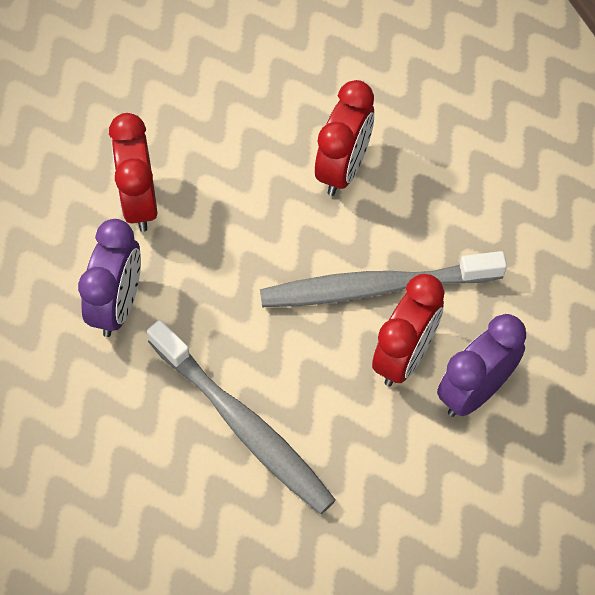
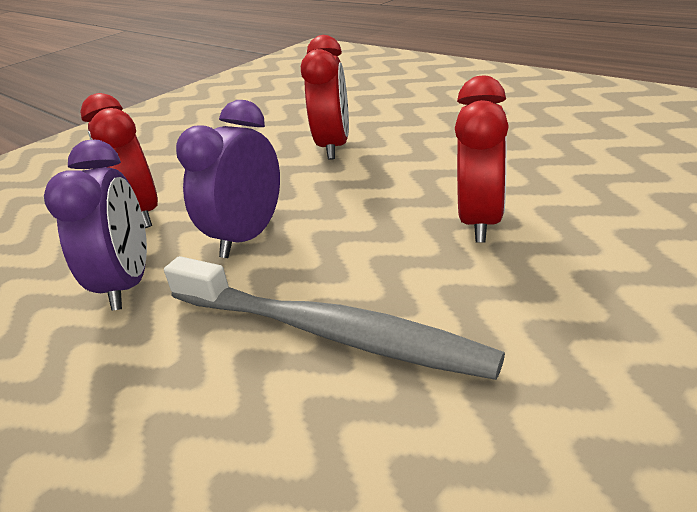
camera: 15 degrees left, 30 degrees down
(375, 287) = (412, 192): grey toothbrush -> none
(475, 391) = (578, 219): purple clock -> purple clock (247, 237)

